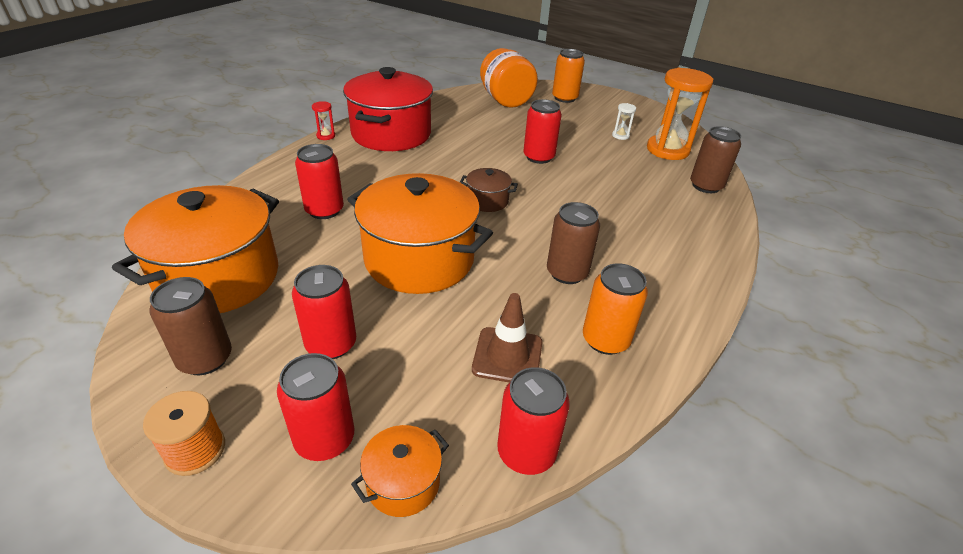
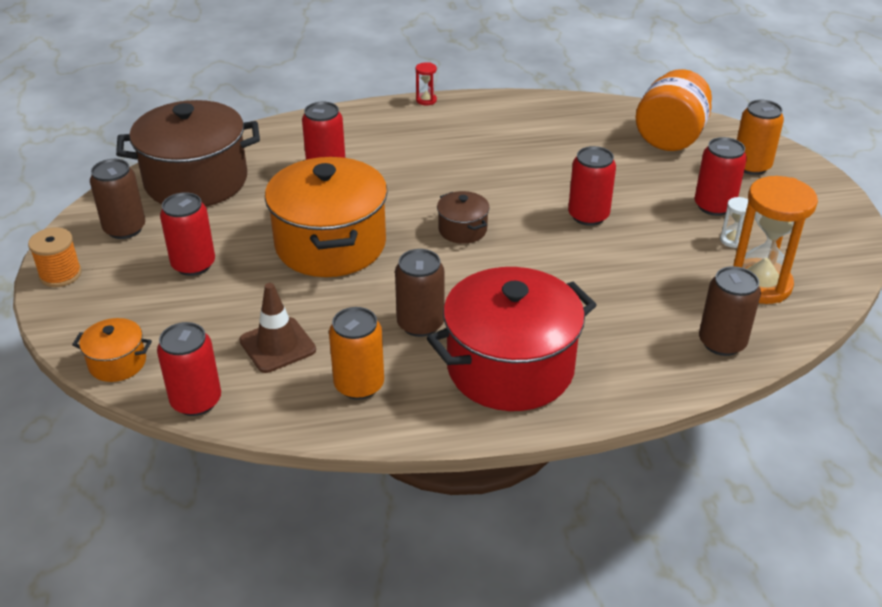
camera: 50 degrees right, 0 degrees up
(218, 277) = (196, 181): orange pot -> brown pot
(325, 439) = (116, 313): red can -> red can (714, 206)
(391, 134) = (485, 124): red pot -> red pot (510, 368)

